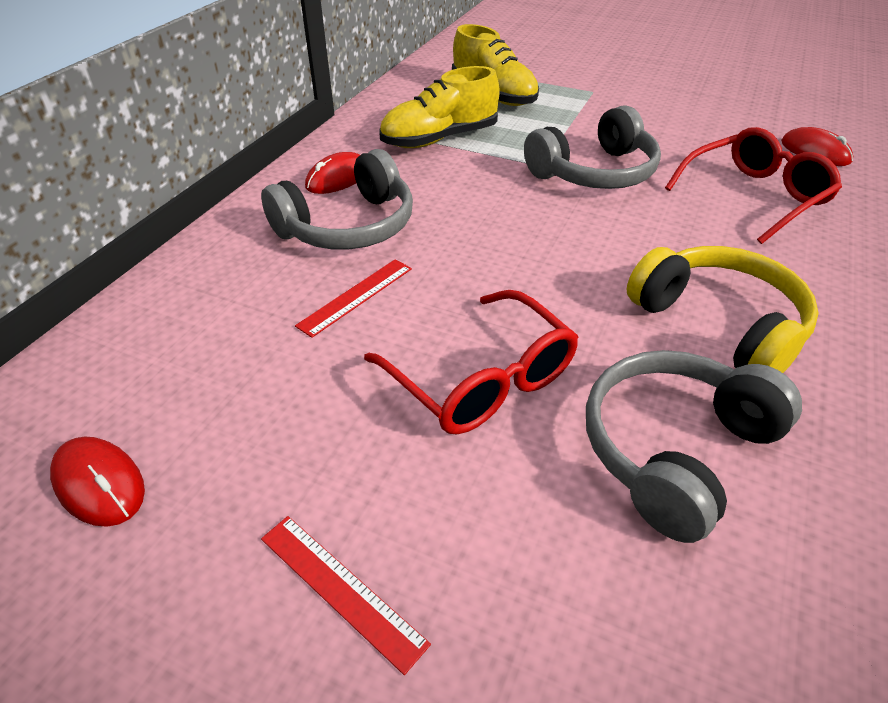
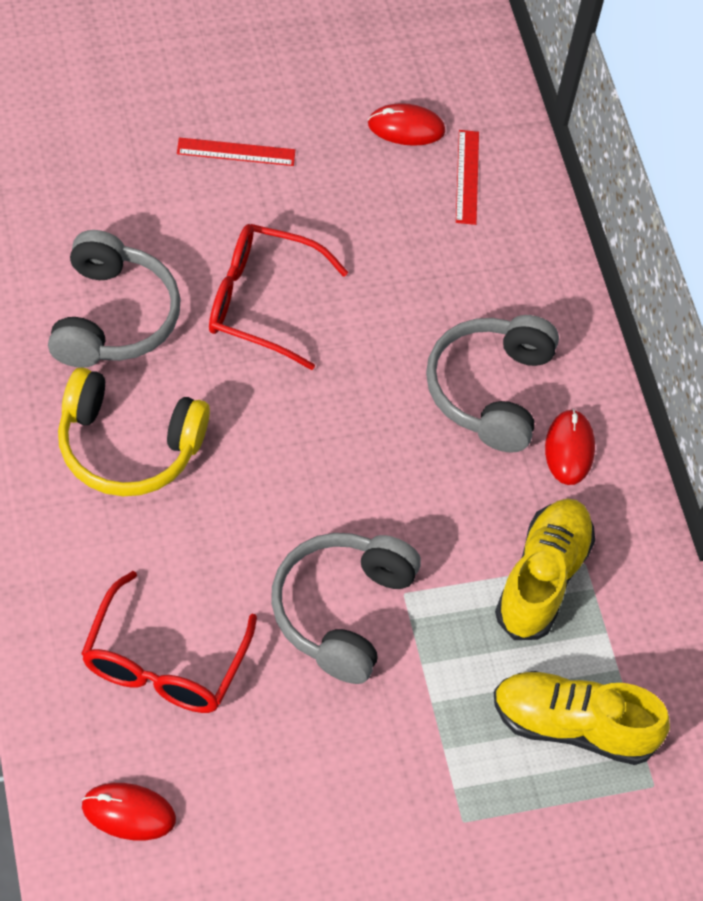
camera: 135 degrees right, 15 degrees up
(356, 296) = (406, 322): red ruler -> red ruler (467, 177)

